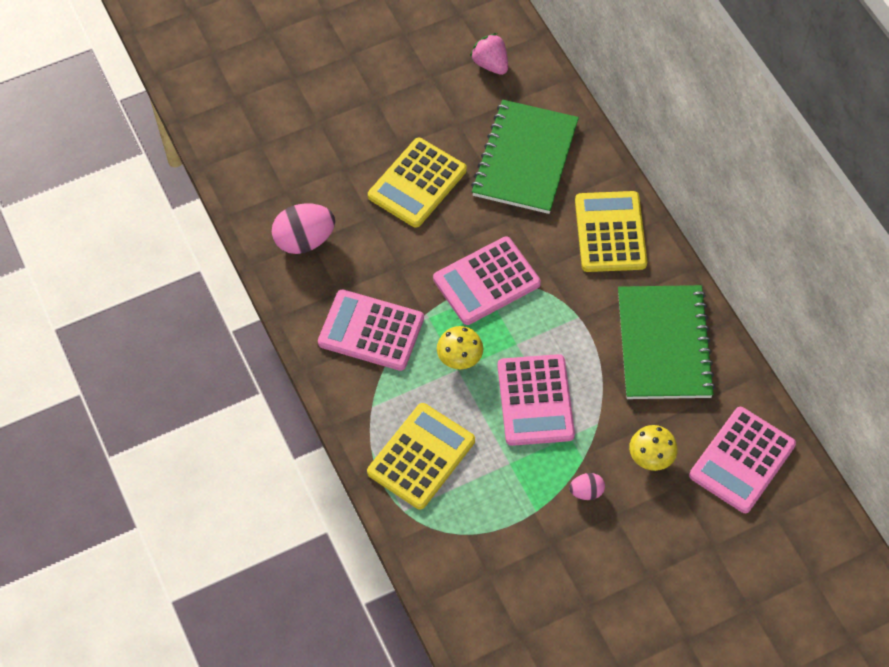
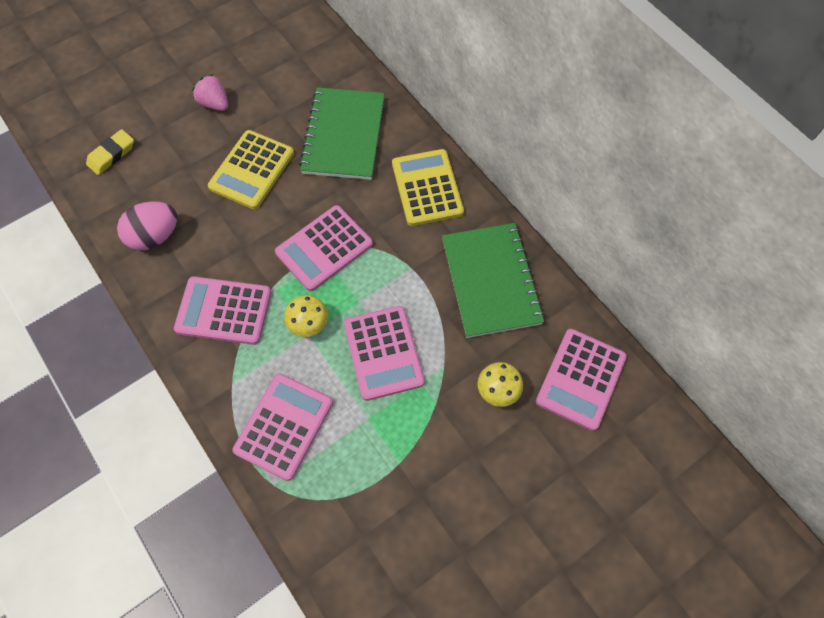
camera: 10 degrees left, 5 degrees up
(264, 143) = (111, 155): none -> yellow eraser
(421, 456) = (284, 426): yellow calculator -> pink calculator
(490, 64) = (303, 61): pink strawberry -> pink strawberry (215, 103)
(586, 492) = (444, 435): pink egg -> none

